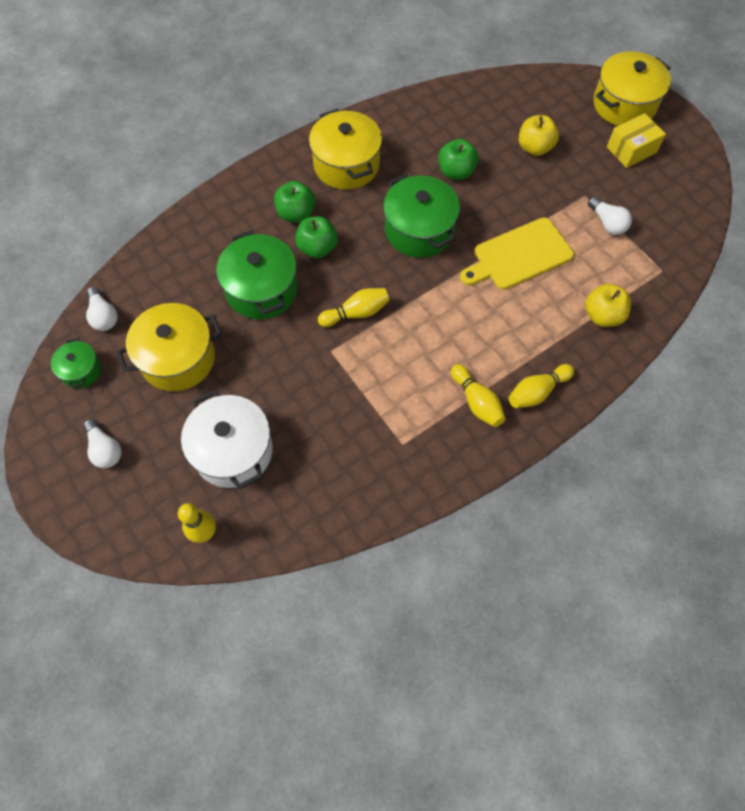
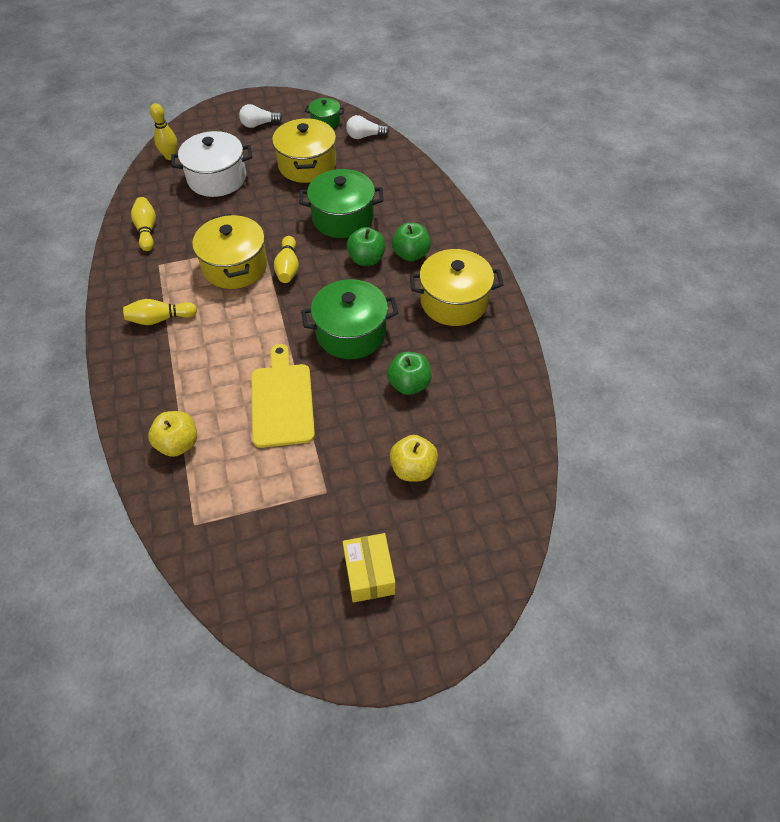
camera: 110 degrees right, 10 degrees down
(537, 392) = (140, 362): yellow bowling pin -> yellow bowling pin (147, 230)
(607, 223) = (280, 497): white light bulb -> none
(624, 104) = (445, 601): yellow pot -> yellow pot (235, 266)

